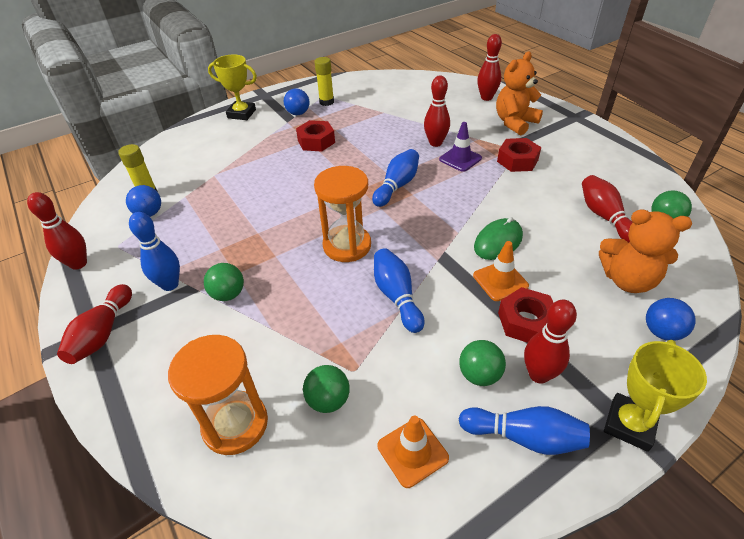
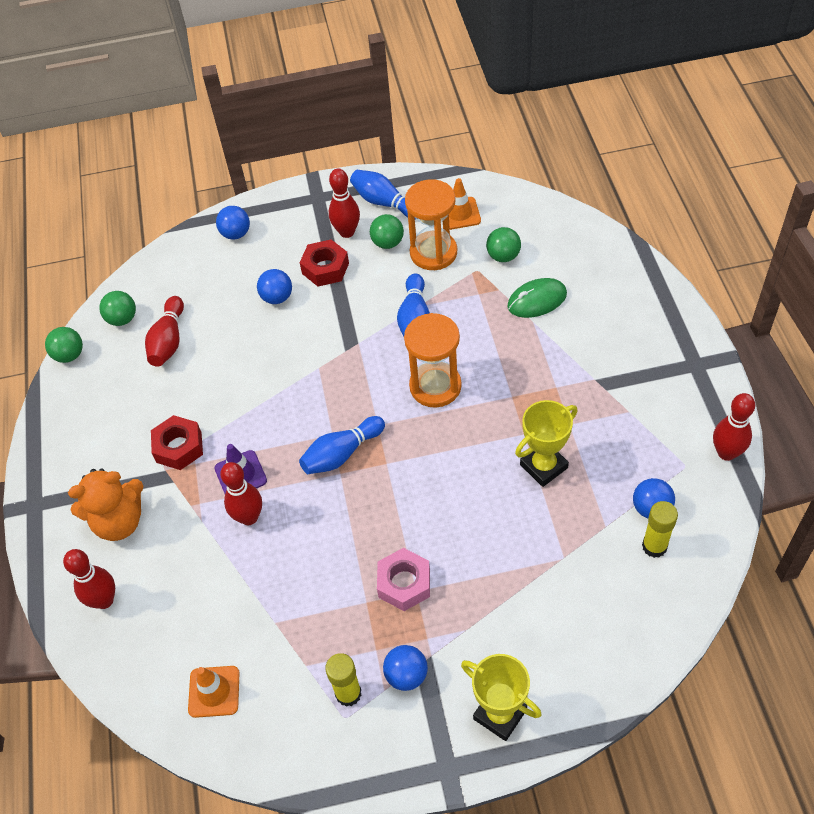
camera: 155 degrees left, 10 degrees up
(103, 333) = (685, 360): red bowling pin -> none
(170, 284) = (623, 394): blue bowling pin -> none
(228, 294) = (566, 366): green ball -> green ball (69, 355)
(235, 424) = (574, 259): orange hourglass -> orange hourglass (433, 253)
(316, 141) = (404, 583): red nut -> pink nut
(498, 242) = (289, 345): green mouse -> green mouse (537, 300)
(500, 281) = (318, 306): orange traffic cone -> orange traffic cone (214, 691)
(547, 277) = (277, 297): none -> blue ball
(627, 280) = (216, 276): orange teddy bear -> none
(629, 424) = (315, 192): yellow trophy -> yellow trophy (543, 466)

